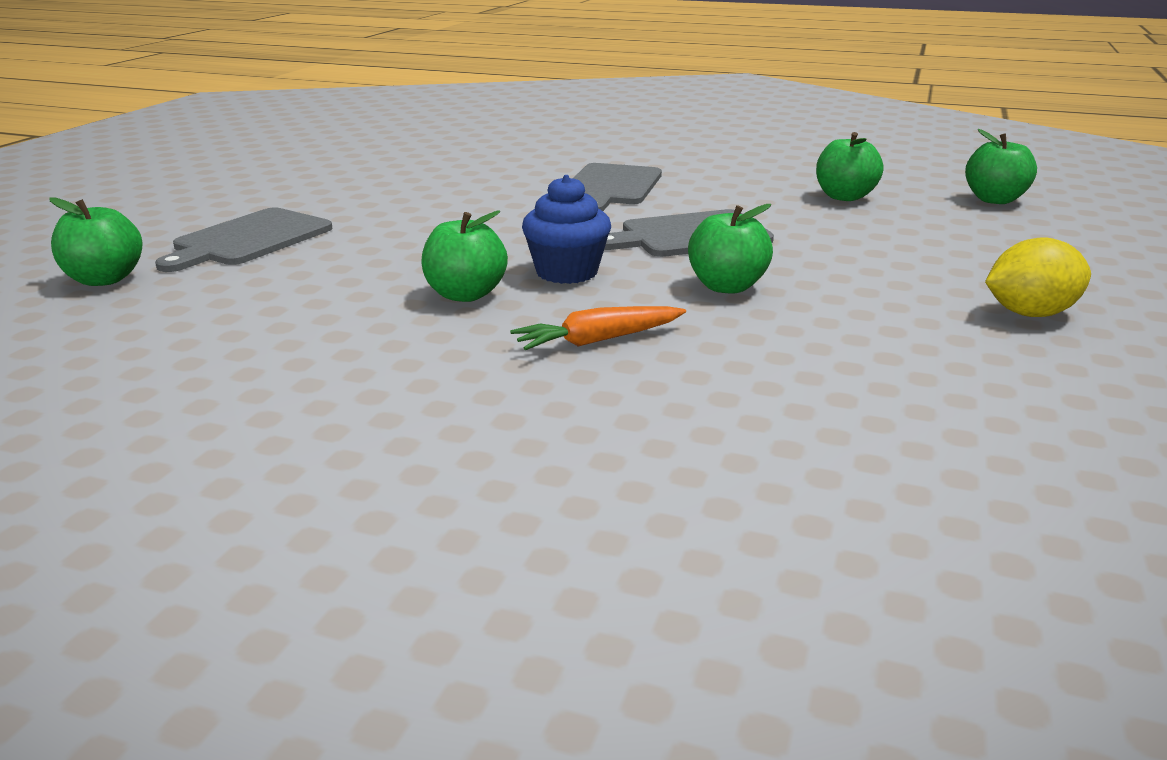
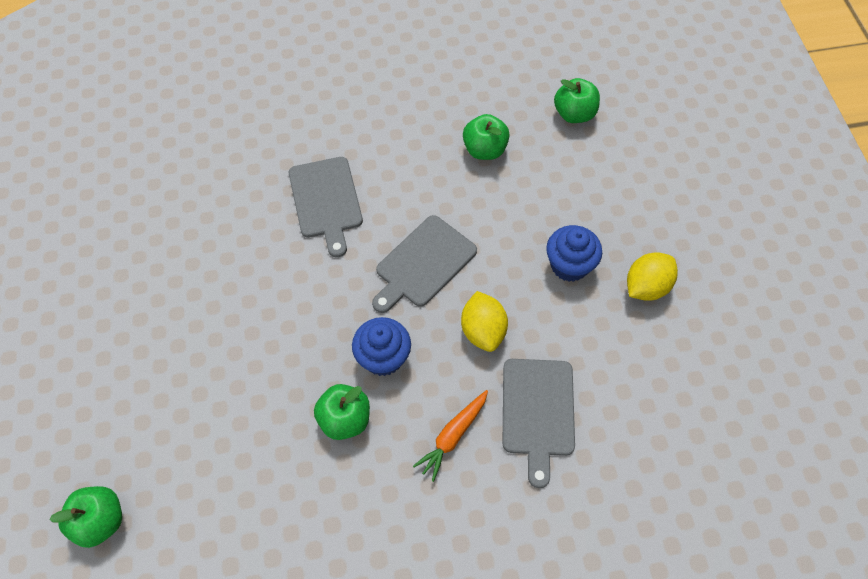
camera: 30 degrees left, 35 degrees up
(249, 239) = (143, 413): grey cutting board -> grey cutting board (537, 412)
(727, 287) = (483, 331): green apple -> yellow lemon
(906, 275) = (569, 265): none -> blue cupcake

